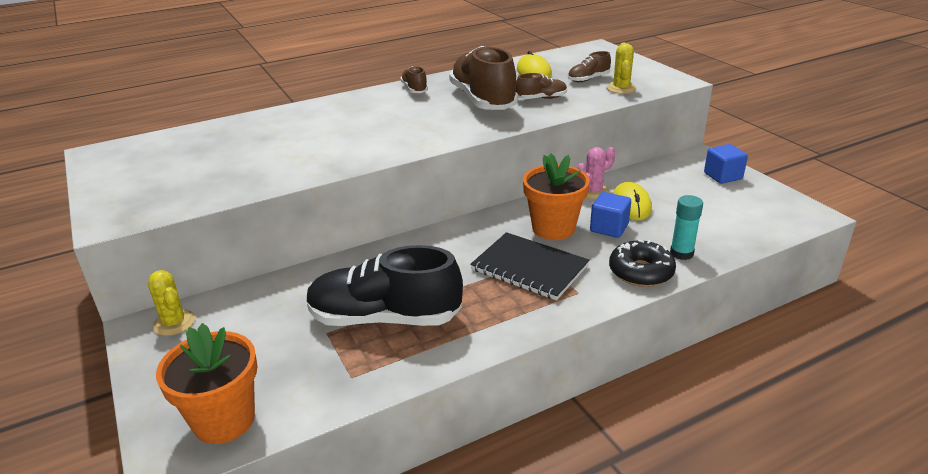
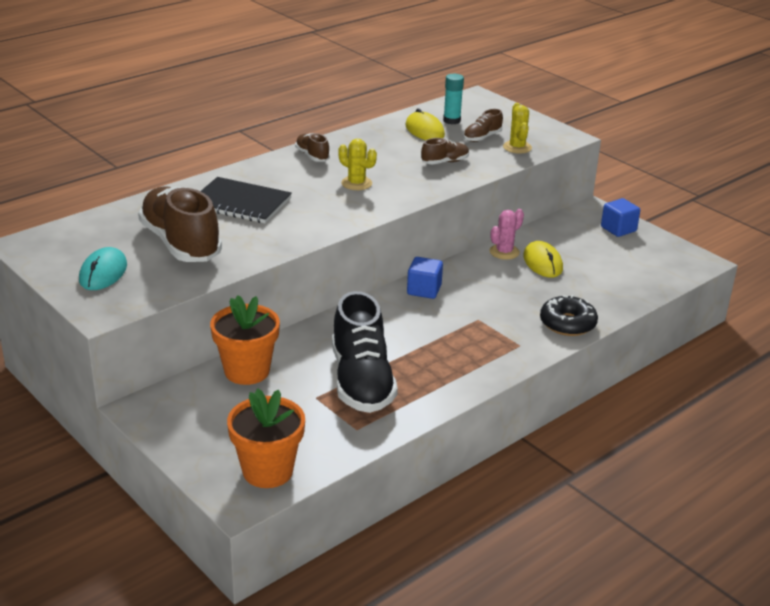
camera: 15 degrees left, 0 degrees up
(144, 182) = (103, 273): none -> turquoise mouse
(174, 323) = (169, 402): yellow cactus -> yellow cactus (356, 183)
(385, 318) = (361, 381): black shoe -> black shoe turned 90 degrees counterclockwise
(483, 100) = (388, 166): brown shoe -> brown shoe (181, 243)
(529, 268) = (471, 328): black notebook -> black notebook (240, 203)
(553, 228) = (479, 290): orange flower pot -> orange flower pot (247, 371)
(609, 228) = (529, 286): blue cube -> blue cube (424, 290)
(681, 253) = (598, 305): turquoise glue stick -> turquoise glue stick (451, 120)

